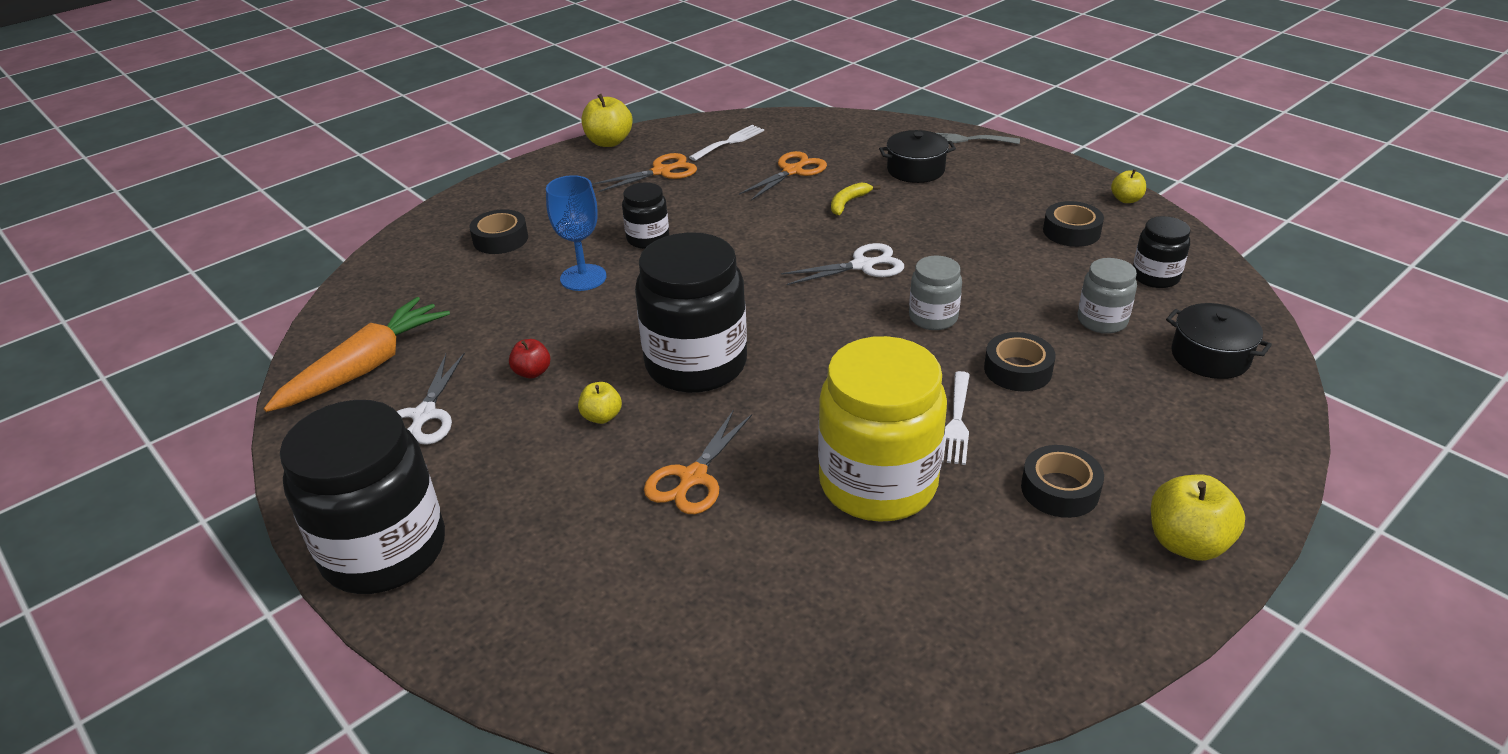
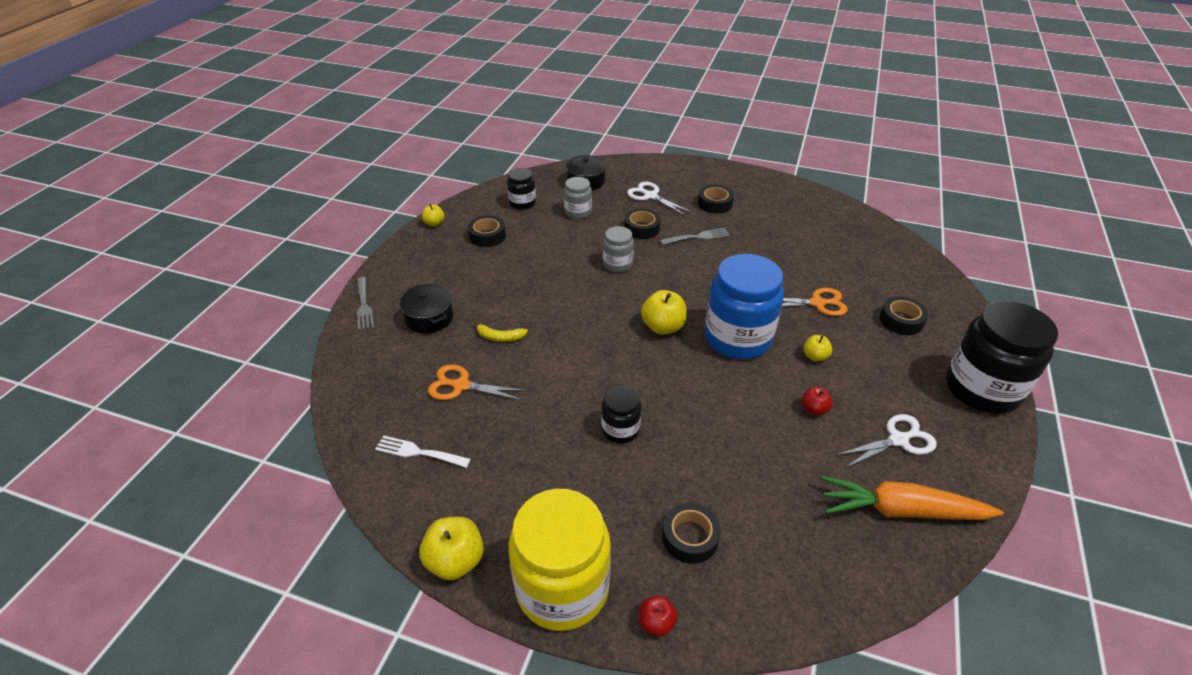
camera: 120 degrees left, 5 degrees up
(461, 204) = (656, 622): none -> red apple
(573, 555) = (901, 320): none -> black tape
(583, 278) = (699, 442): blue goblet -> none
(662, 172) = (502, 477): orange scissors -> none
(696, 364) = (737, 338): black jar -> blue jar
(863, 265) = (581, 305): white scissors -> white scissors (650, 196)
(878, 483) = (760, 248): yellow jar -> yellow jar (562, 588)
(956, 421) = (697, 237): white fork -> grey fork
(1187, 543) = (715, 174): yellow apple -> yellow apple (663, 327)

